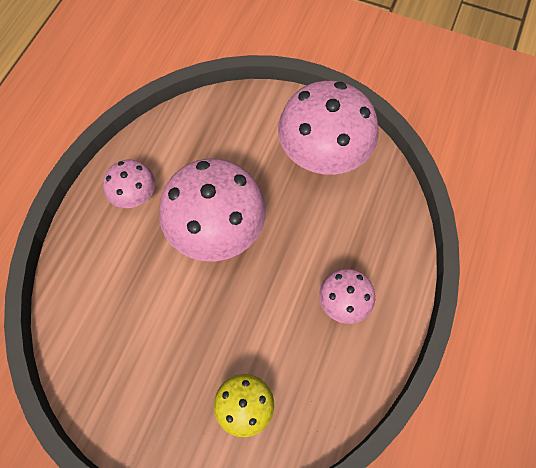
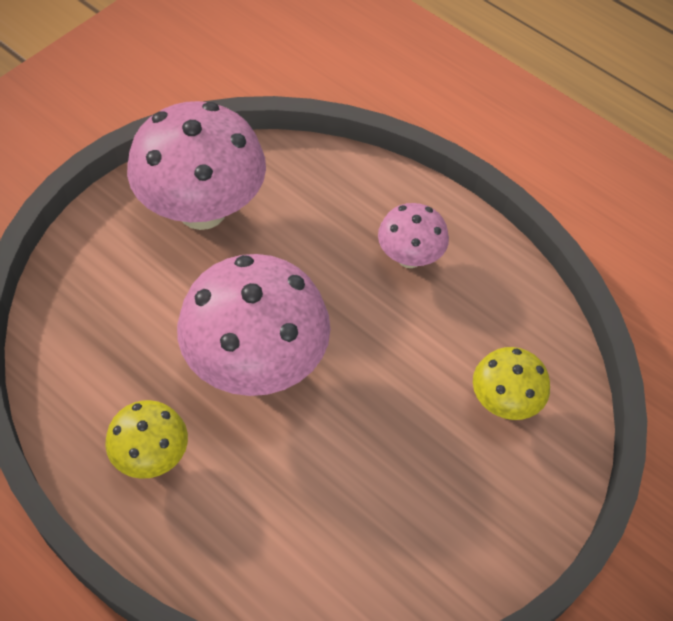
camera: 75 degrees left, 10 degrees down
(135, 196) = (151, 456): pink mushroom -> yellow mushroom

